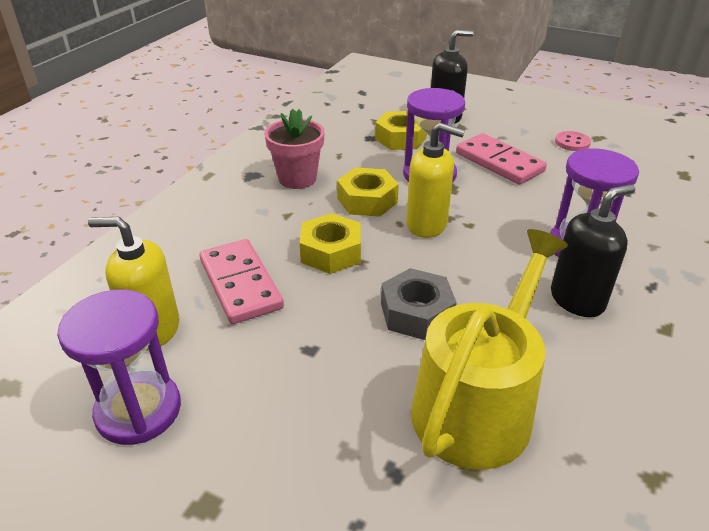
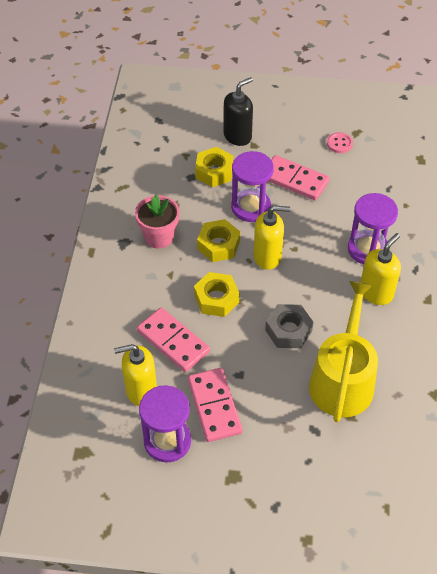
camera: 20 degrees left, 15 degrees up
(244, 382) = (214, 406): none -> pink domino
(577, 299) = (376, 293): black soap dispenser -> yellow soap dispenser

